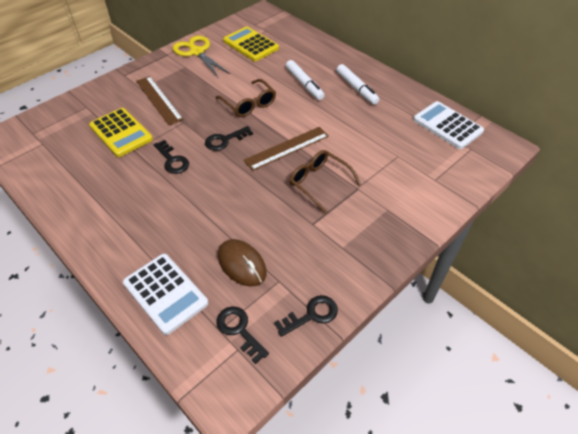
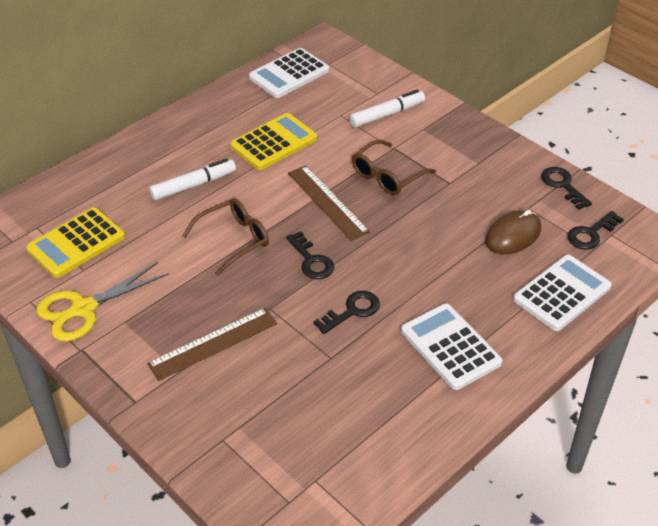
camera: 90 degrees left, 5 degrees down
(121, 133) = (292, 379): yellow calculator -> yellow calculator (274, 142)
(125, 212) = (450, 347): none -> white calculator
(356, 88) = (210, 138): white marker -> white marker (387, 114)

